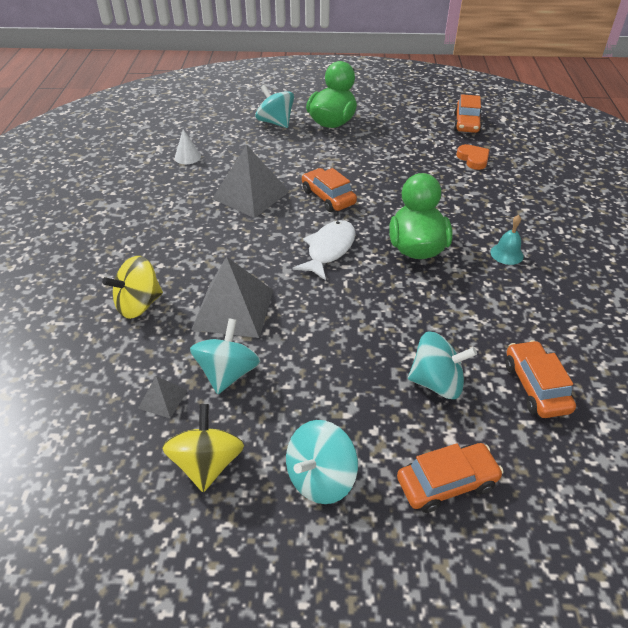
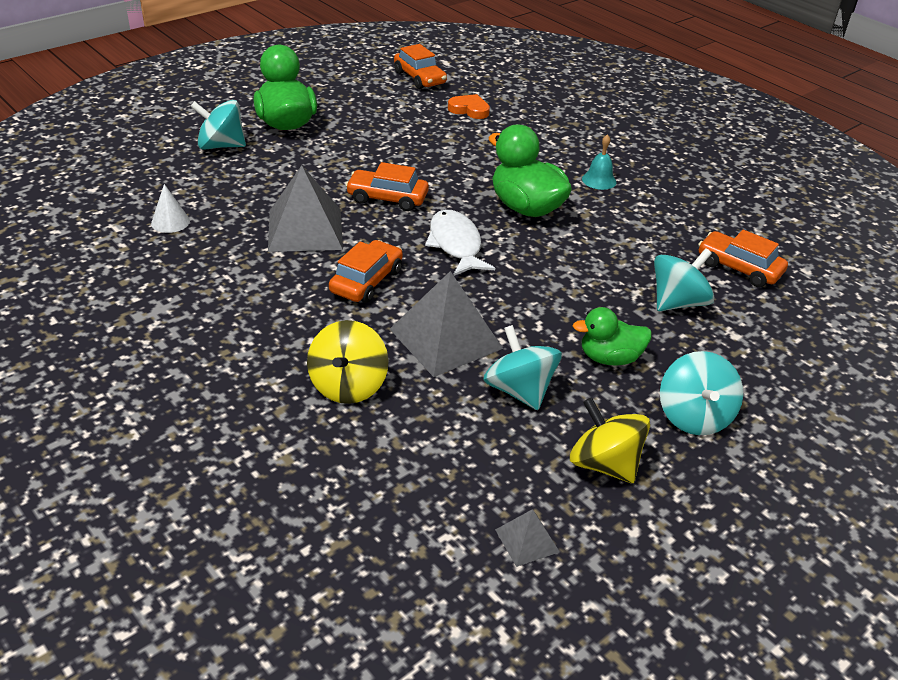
camera: 45 degrees left, 5 degrees down
(163, 399) = (496, 444): grey pyramid -> grey pyramid (527, 540)
(321, 391) = (609, 358): none -> green duck
(446, 483) = (770, 364): orange car -> orange car (366, 281)

